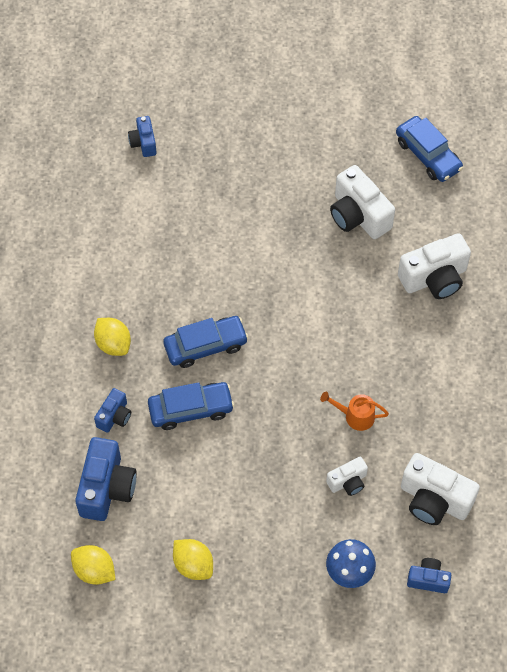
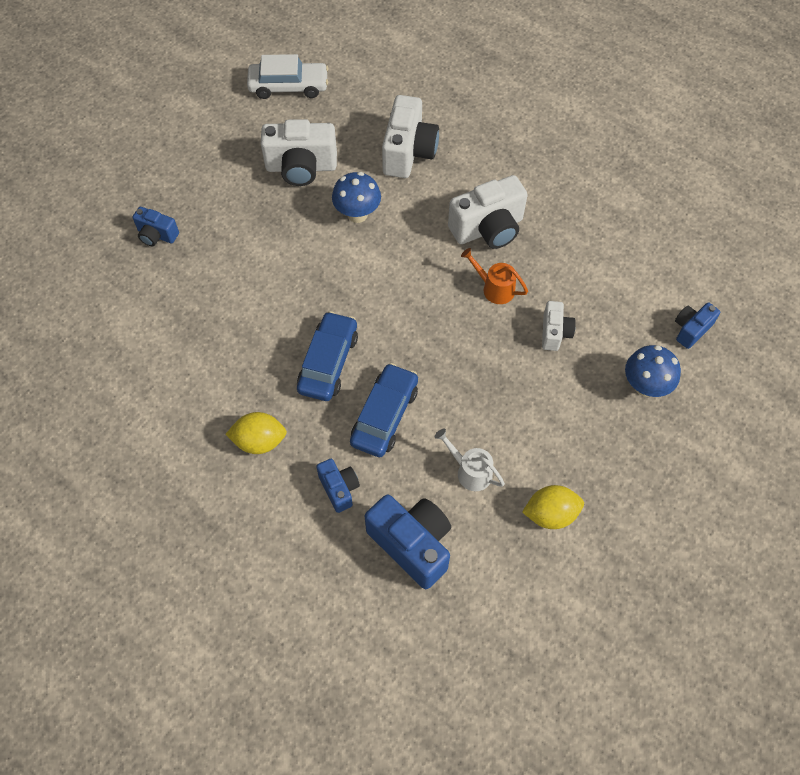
camera: 55 degrees left, 0 degrees up
(94, 570) = (494, 612): yellow lemon -> none
(143, 143) = (68, 283): blue camera -> blue camera (157, 235)
(188, 491) = (469, 471): none -> white watering can
(346, 281) = (357, 214): none -> blue mushroom
(355, 416) = (494, 288): orange watering can -> orange watering can turned 75 degrees clockwise
(428, 155) = (288, 86): blue car -> white car
(434, 500) = (618, 279): white camera -> white camera (488, 229)

